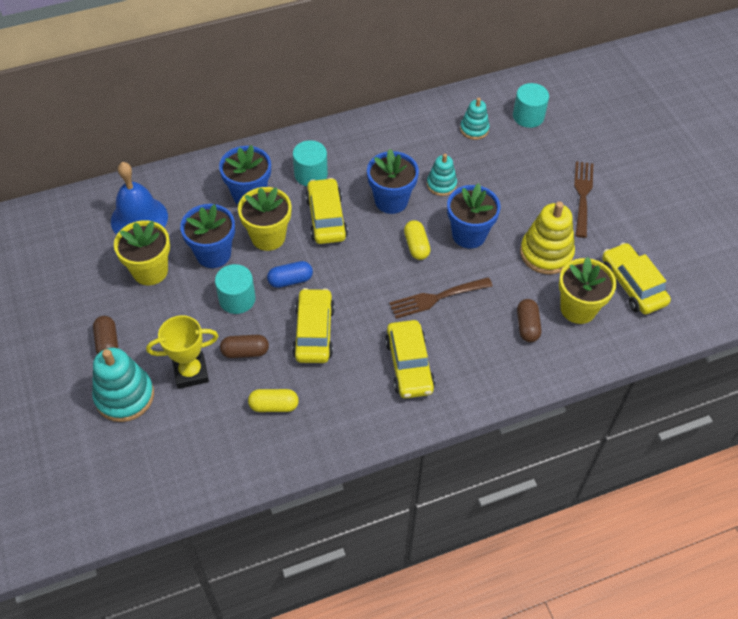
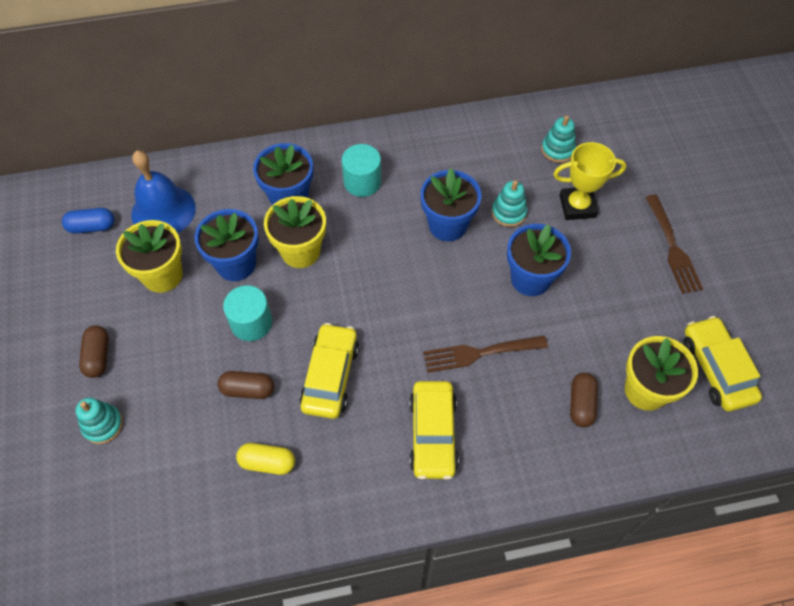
camera: 10 degrees right, 5 degrees up
(124, 396) = (103, 425): turquoise stacking toy -> turquoise stacking toy, size x0.60
(191, 372) = (182, 406): yellow trophy -> yellow trophy (577, 206)
(290, 280) = (315, 308): blue capsule -> blue capsule (92, 227)
(326, 218) = (370, 237): yellow car -> none
(416, 246) = (467, 284): yellow capsule -> none
(528, 116) = (623, 141): turquoise cylinder -> none
(546, 253) = (618, 314): yellow stacking toy -> none
(582, 196) = (672, 247): brown fork -> brown fork turned 150 degrees clockwise

